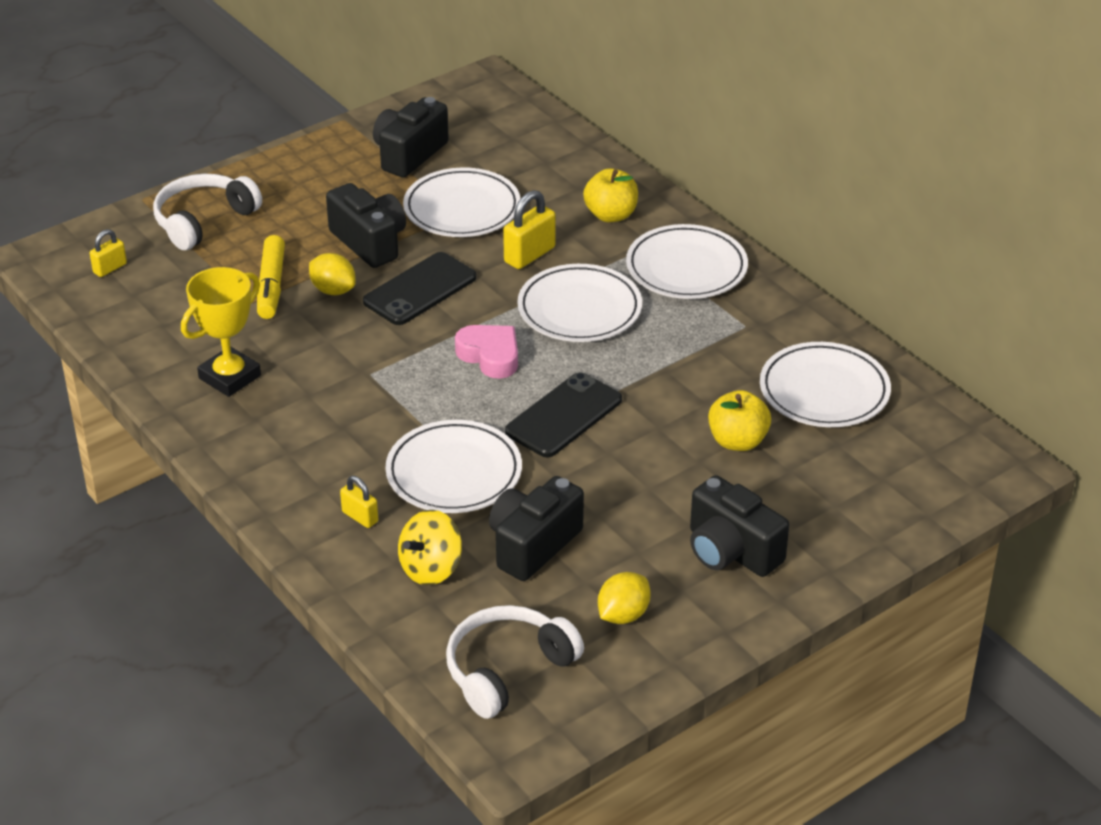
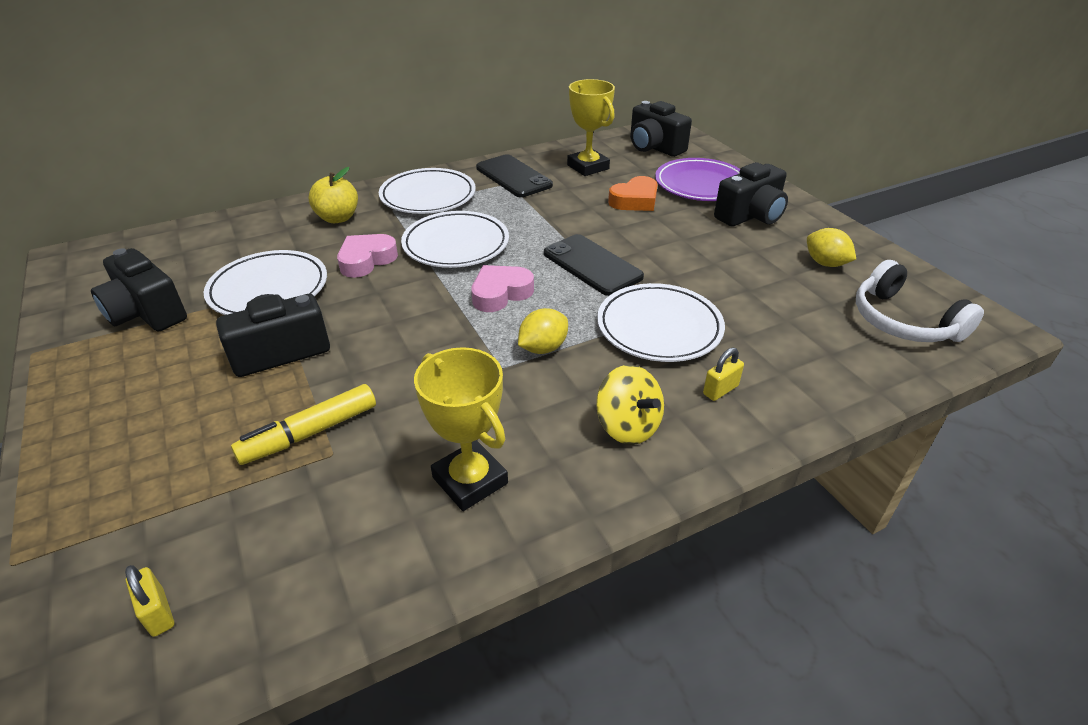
camera: 80 degrees left, 0 degrees up
(203, 220) = (126, 492): white headphones -> none
(271, 285) = (310, 433): yellow marker -> yellow marker turned 135 degrees clockwise
(333, 290) = (348, 383): yellow lemon -> yellow lemon (543, 348)
(420, 289) = (381, 324): black phone -> black phone (513, 176)
(430, 568) = (788, 351): yellow spinning top -> yellow spinning top (628, 426)
(529, 255) = (366, 260): yellow padlock -> pink heart
(533, 545) = (752, 295): black camera -> black camera (654, 147)
(737, 441) = (635, 200): yellow apple -> orange heart
(810, 503) = (701, 185): none -> purple plate
(824, 391) = (588, 167): white plate -> yellow trophy

